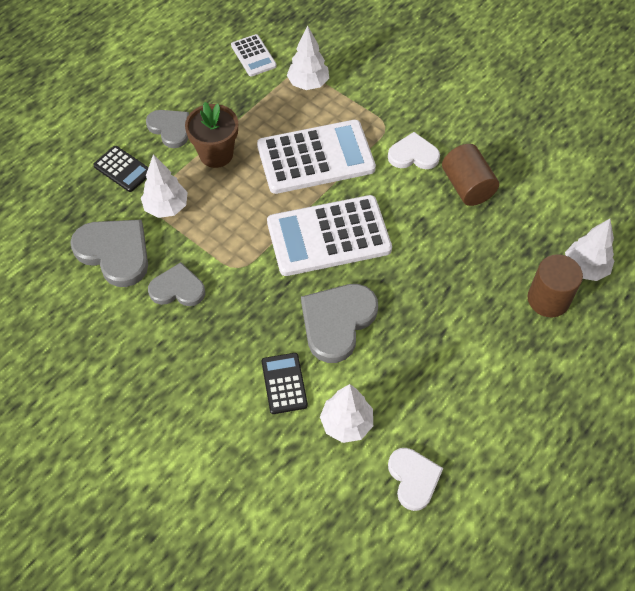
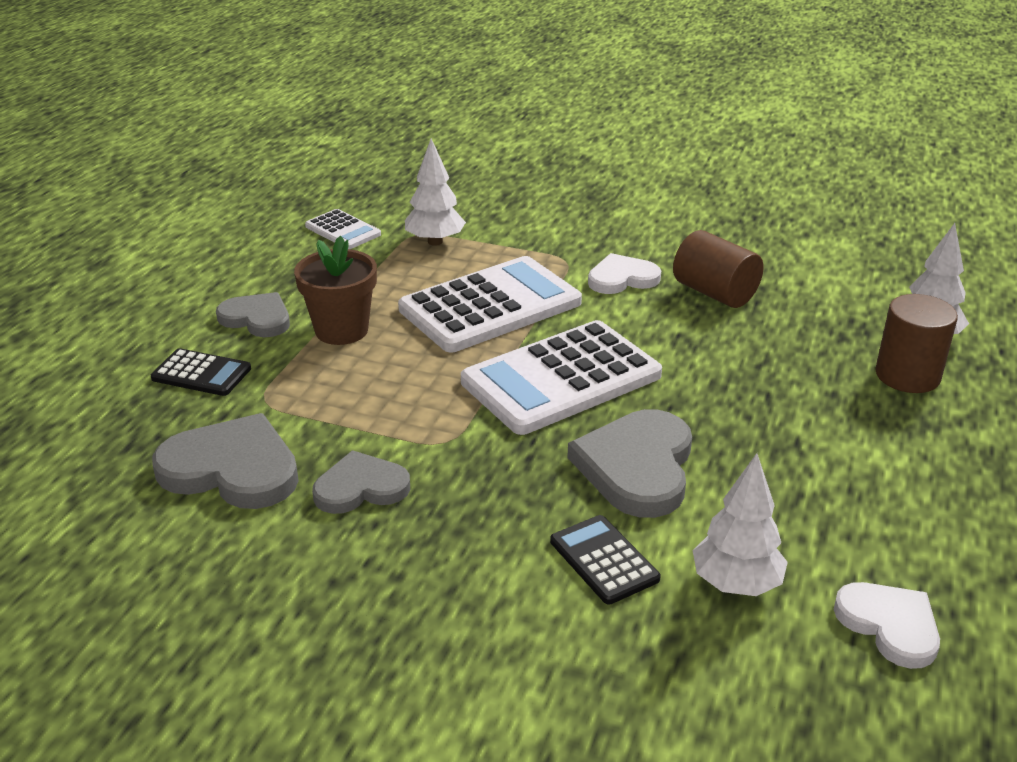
camera: 20 degrees left, 25 degrees down
(166, 207) = (293, 400): white tree -> none

